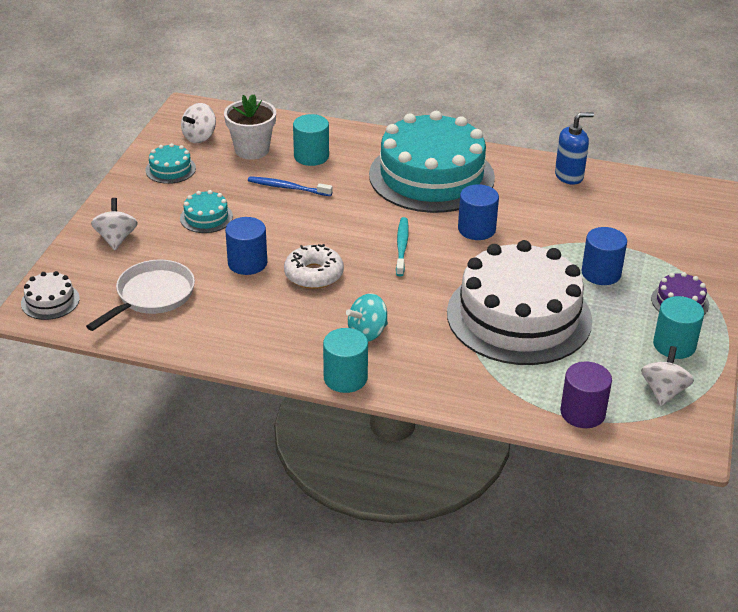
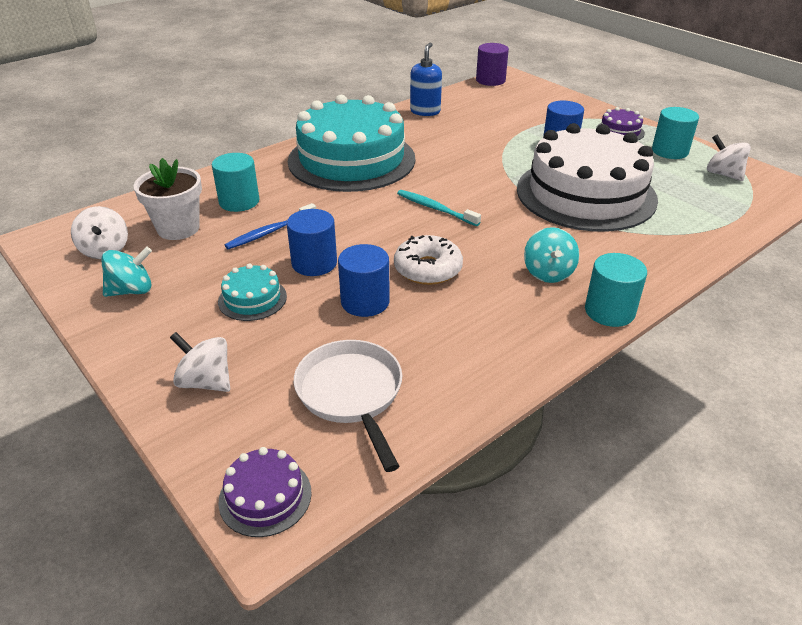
camera: 55 degrees left, 0 degrees up
(50, 301) = (265, 496): white cake -> purple cake
(170, 169) = (131, 290): turquoise cake -> turquoise spinning top
(476, 229) = (450, 168): blue cylinder -> blue cylinder (314, 263)
(582, 413) = (732, 214): purple cylinder -> purple cylinder (490, 80)

